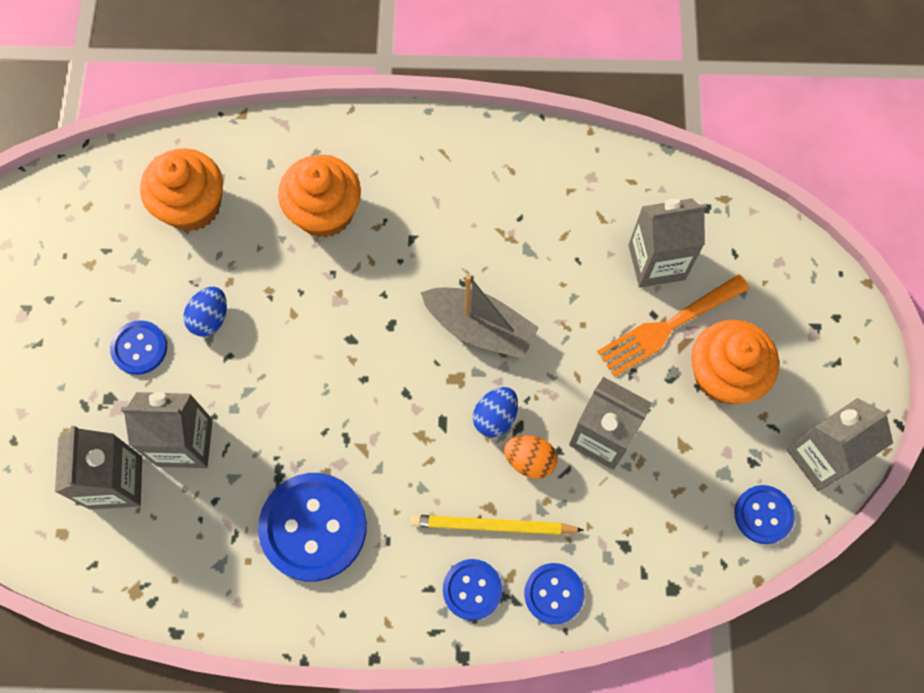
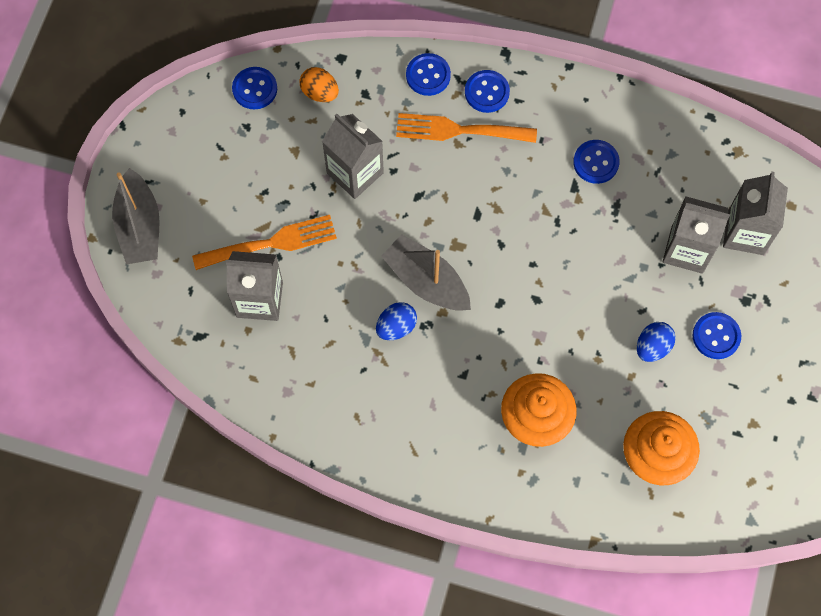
camera: 165 degrees left, 0 degrees up
(313, 527) = (596, 162): blue button -> blue button, size x0.55
(493, 526) = (459, 130): yellow pencil -> orange fork
(495, 417) = (434, 208): blue egg -> blue egg (396, 327)
(529, 460) = (417, 169): orange egg -> orange egg (320, 92)
(724, 375) = (241, 195): orange cupcake -> none
(821, 308) = (139, 226): none -> grey boat
(821, 457) = (193, 117): grey carton -> none

